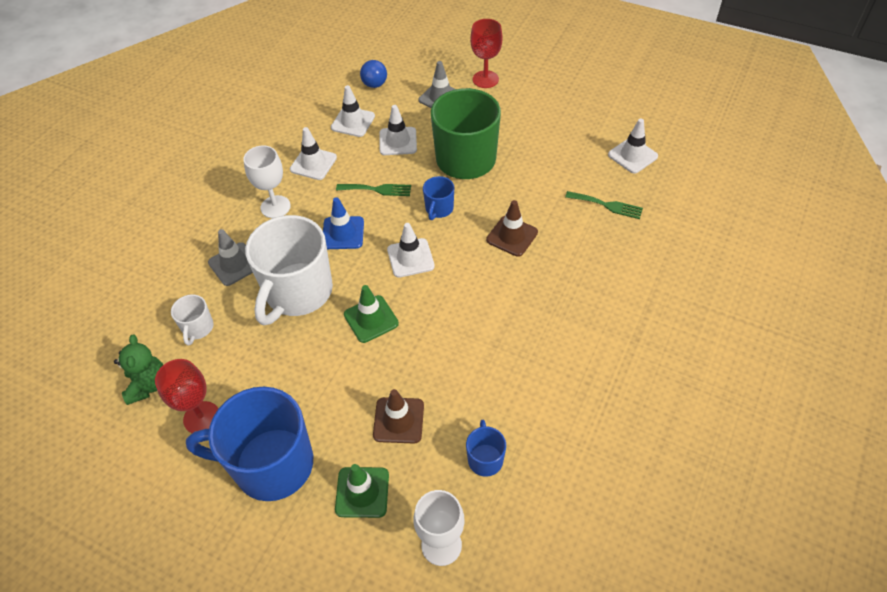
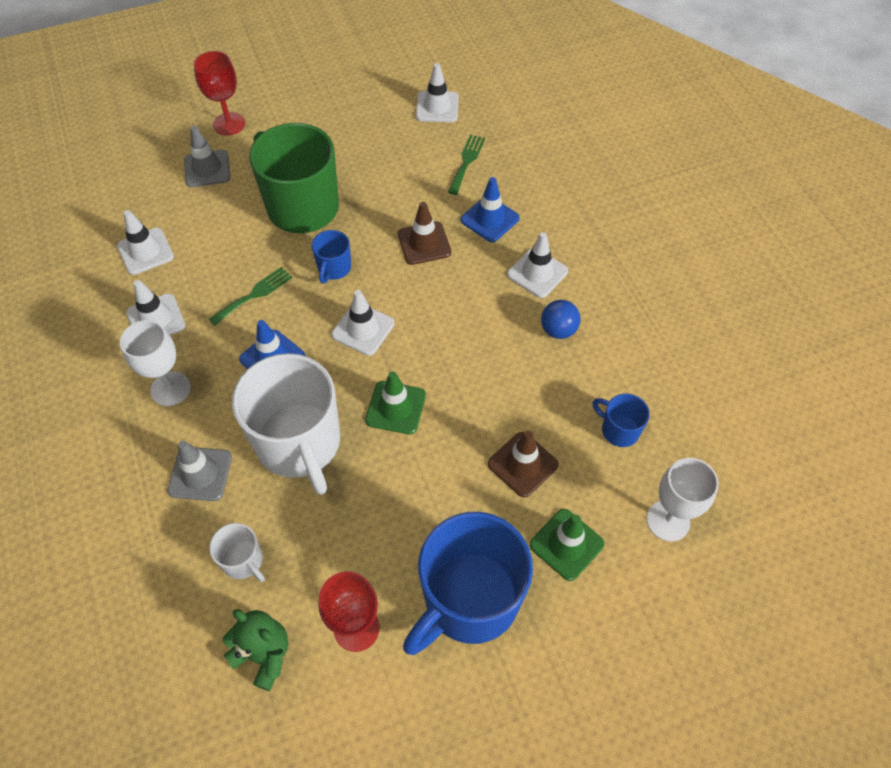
camera: 50 degrees left, 5 degrees up
(374, 84) = (121, 201): blue ball -> blue ball (558, 330)
(398, 141) = (217, 237): white traffic cone -> white traffic cone (537, 273)
(439, 209) = (334, 268): blue mug -> blue mug turned 45 degrees clockwise
(575, 254) = (490, 219): none -> blue traffic cone
(607, 205) = (466, 162): green fork -> green fork turned 45 degrees counterclockwise

